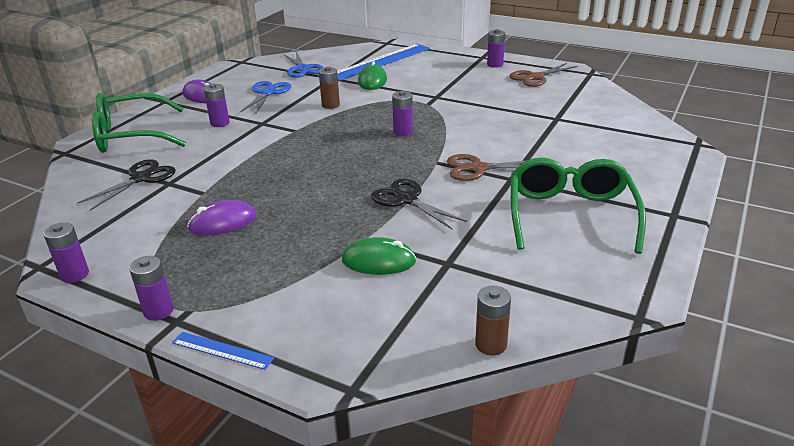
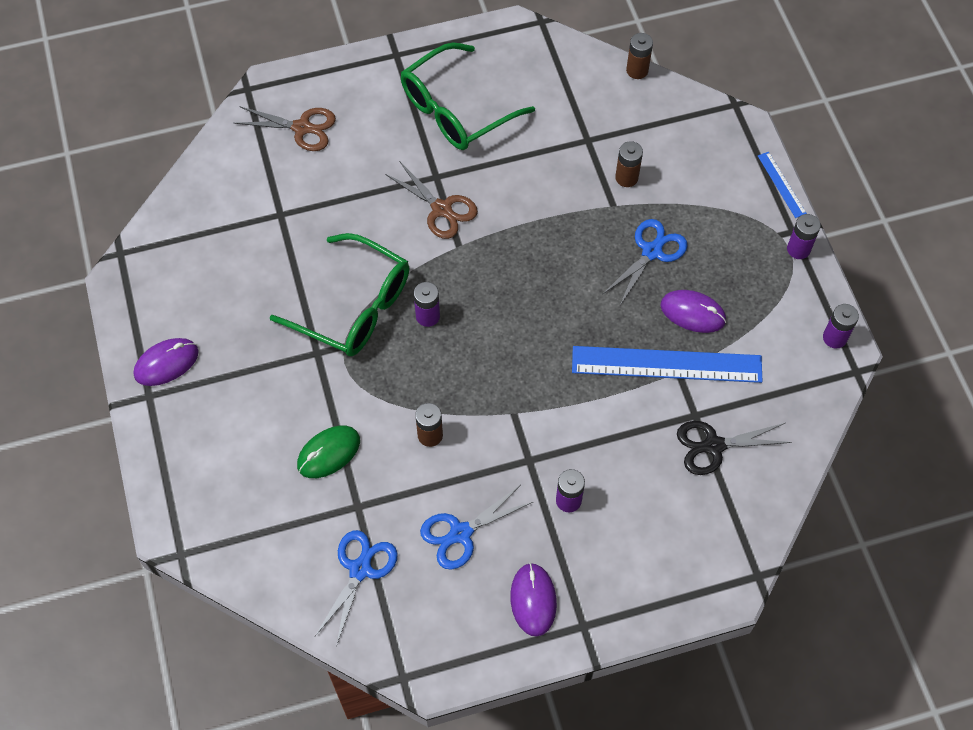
camera: 135 degrees left, 30 degrees up
(131, 136) = (673, 555): green glasses -> green glasses (354, 307)
(297, 233) = (652, 251): none -> blue scissors
(378, 261) = (626, 177): green mouse -> brown battery
(380, 62) = (260, 498): blue ruler -> blue ruler (666, 364)
(406, 199) = (538, 221): black scissors -> none
(495, 64) = (166, 363): purple battery -> purple mouse
(535, 77) = (178, 296): brown scissors -> brown scissors (302, 128)

